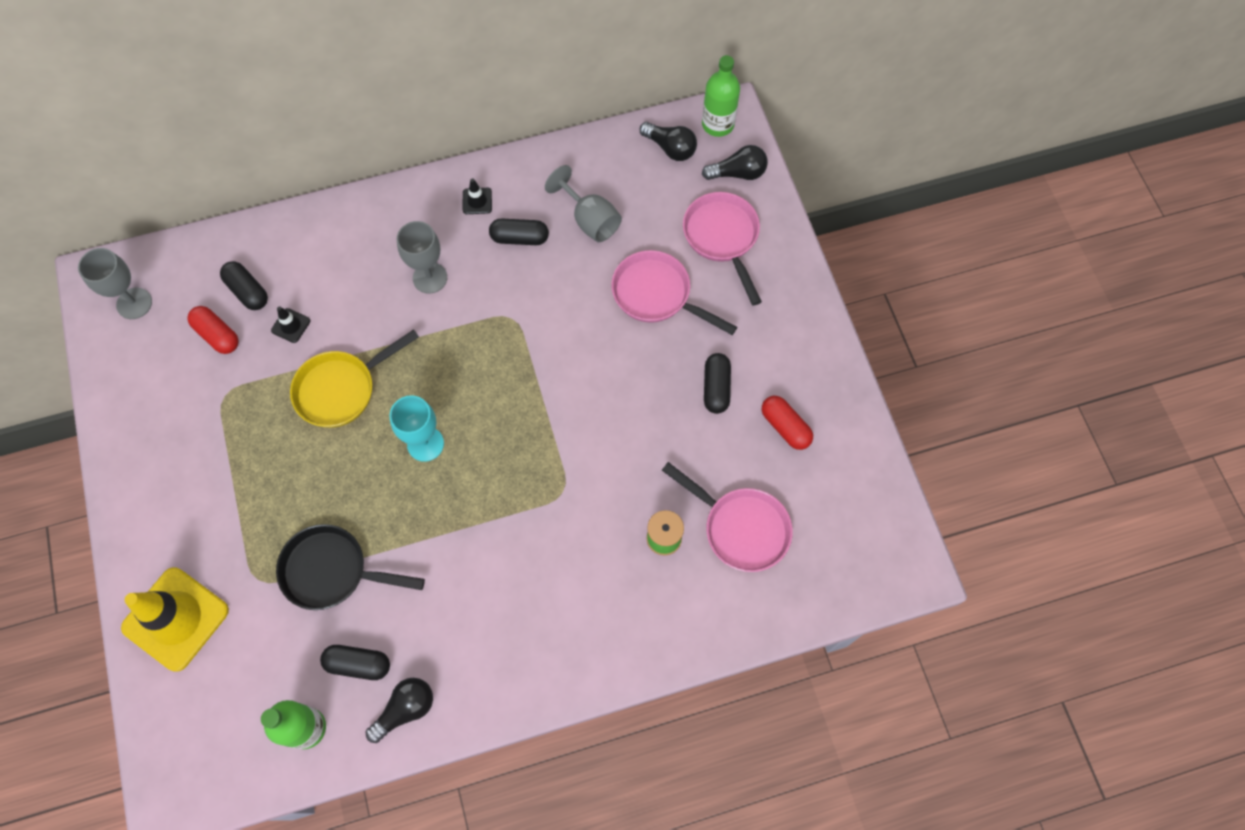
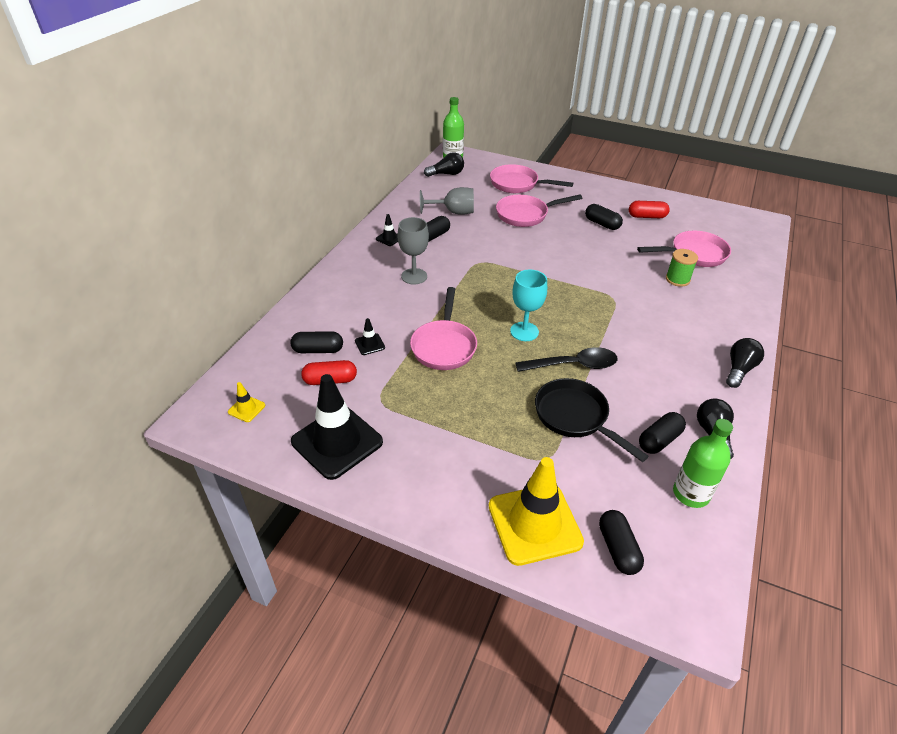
camera: 50 degrees left, 25 degrees down
(134, 303) = (246, 409): grey goblet -> yellow traffic cone
(151, 402) = (337, 442): none -> black traffic cone
(196, 700) = (618, 549): none -> black capsule
(332, 571) = (575, 417): black pan -> black pan turned 90 degrees clockwise
(341, 389) = (444, 346): yellow pan -> pink pan
(409, 523) = (573, 365): none -> black spoon
(737, 173) = (487, 165): black light bulb -> black light bulb (739, 370)

